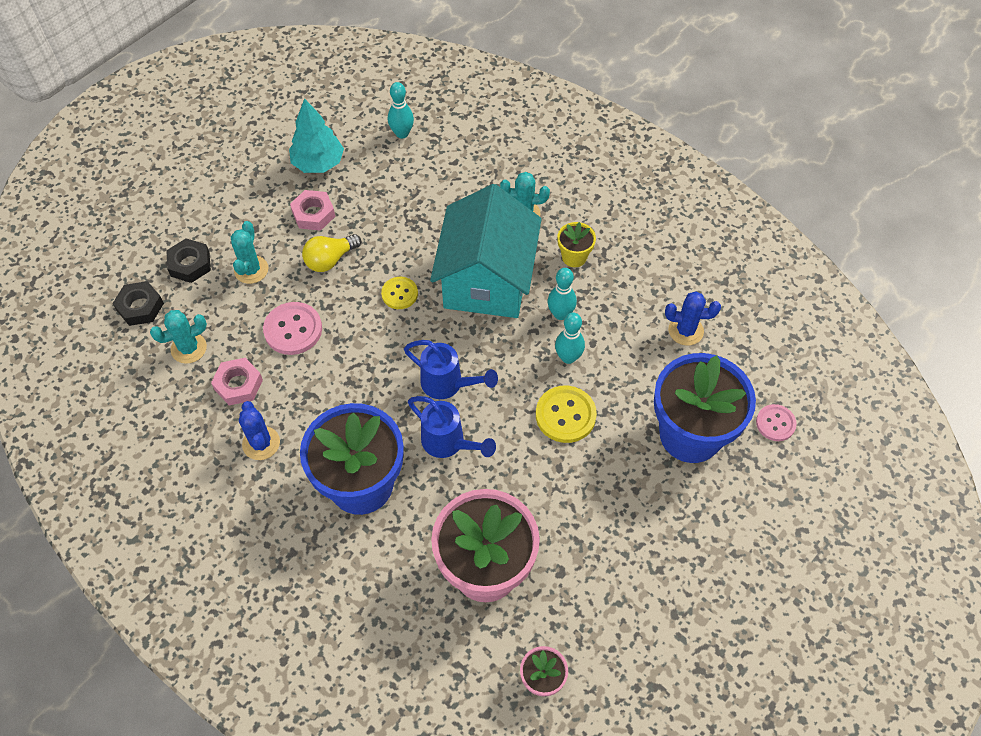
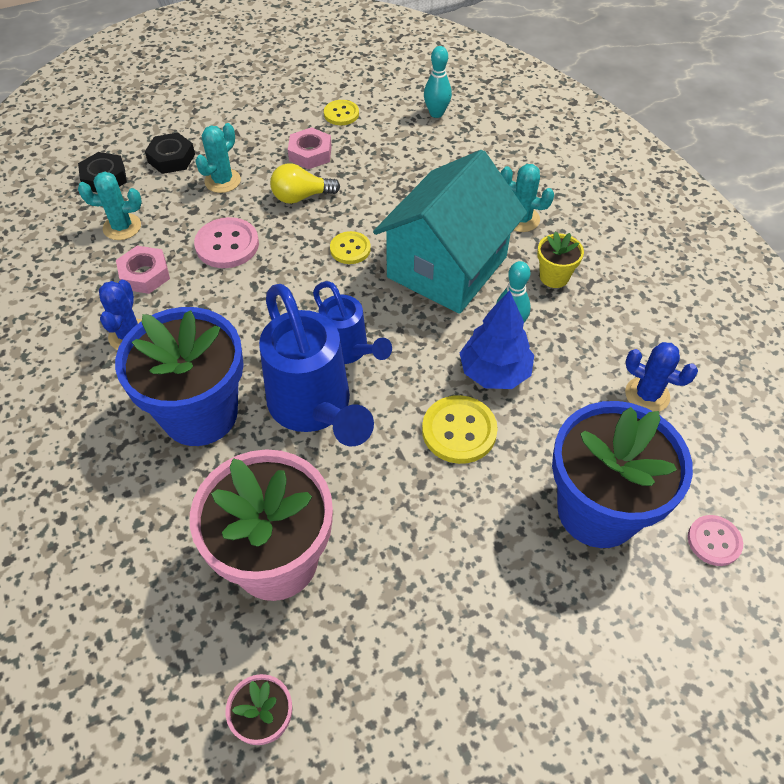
camera: 25 degrees right, 5 degrees down
(318, 163) = (341, 114): turquoise tree -> yellow button
(449, 443) = (315, 409): blue watering can -> blue watering can, size x1.66
(568, 357) = (494, 372): turquoise bowling pin -> blue tree

